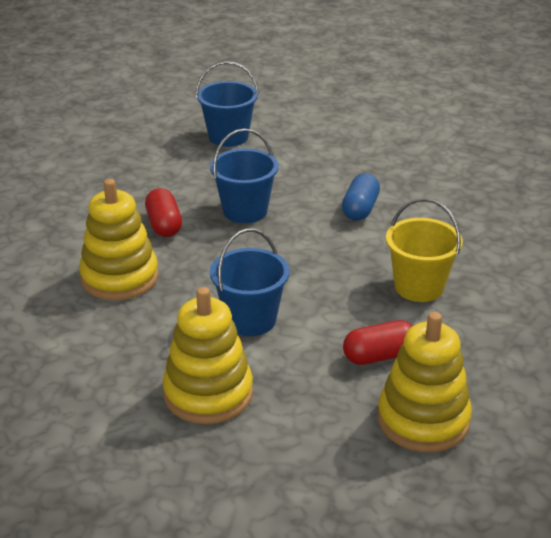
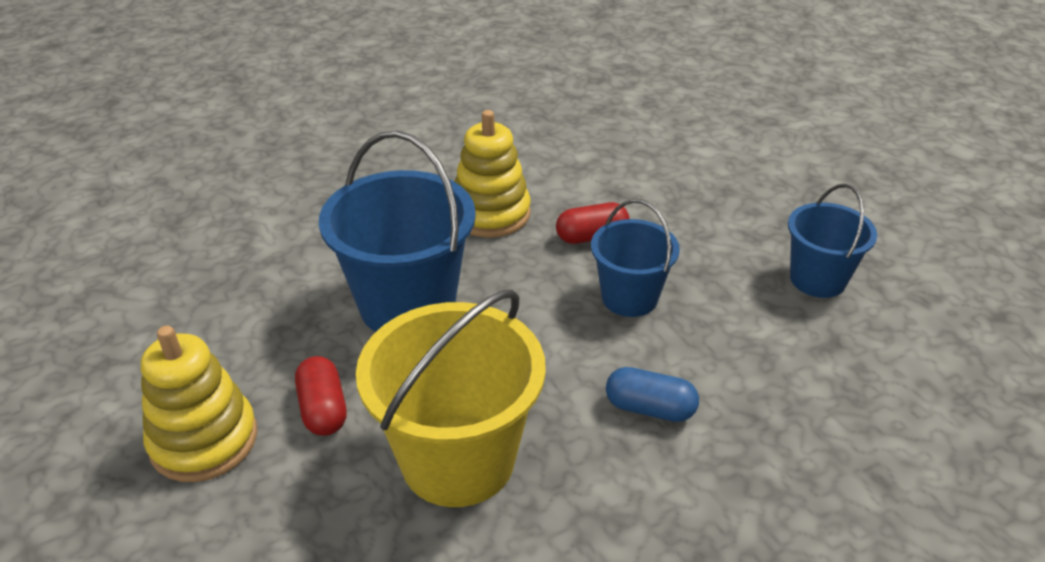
camera: 90 degrees right, 5 degrees up
(208, 393) = (296, 279): yellow stacking toy -> none
(250, 320) = (407, 305): blue bucket -> blue bucket, size x1.68
(419, 287) = (458, 459): yellow bucket -> yellow bucket, size x1.68

